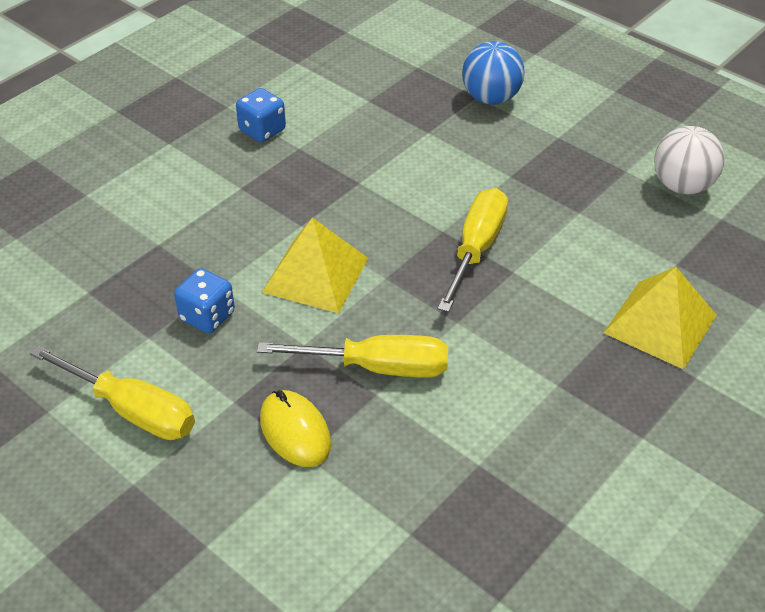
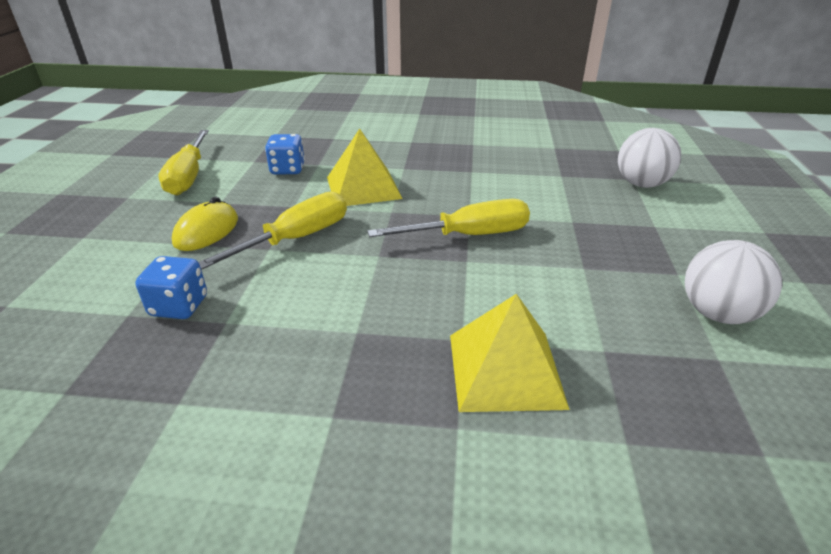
camera: 55 degrees right, 10 degrees down
(262, 130) = (470, 130): blue dice -> blue dice (179, 306)
(376, 367) = (295, 239): yellow screwdriver -> yellow screwdriver turned 105 degrees counterclockwise
(491, 98) = (641, 184): blue ball -> white ball

